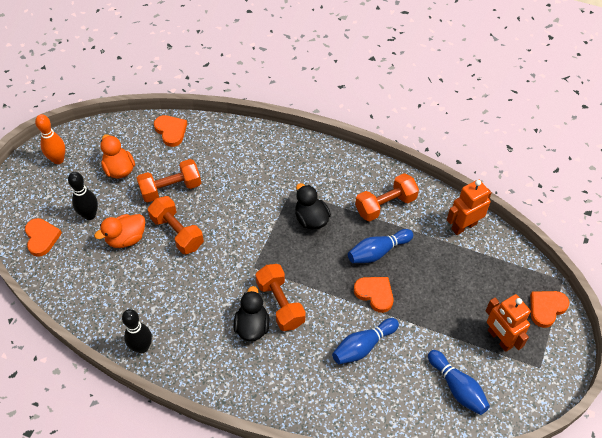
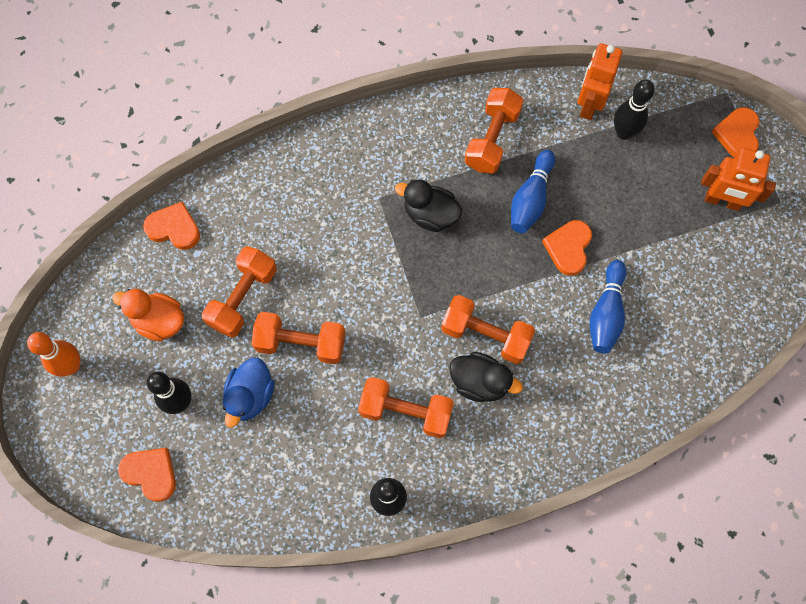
camera: 40 degrees left, 15 degrees up
(126, 238) = (250, 396): orange duck -> blue duck
(197, 309) = (406, 411): none -> orange dumbbell
(252, 326) = (480, 382): black duck -> black duck turned 150 degrees clockwise
(375, 294) = (568, 248): orange heart -> orange heart turned 75 degrees counterclockwise
(457, 387) = (727, 283): blue bowling pin -> none
(471, 256) = (624, 132): none -> black bowling pin

